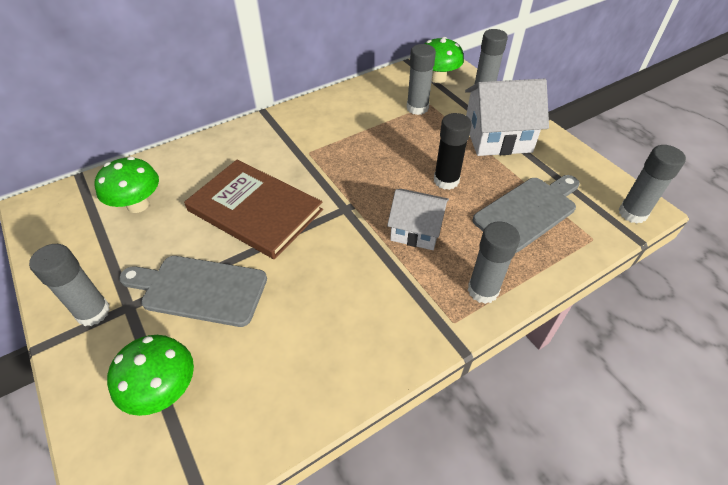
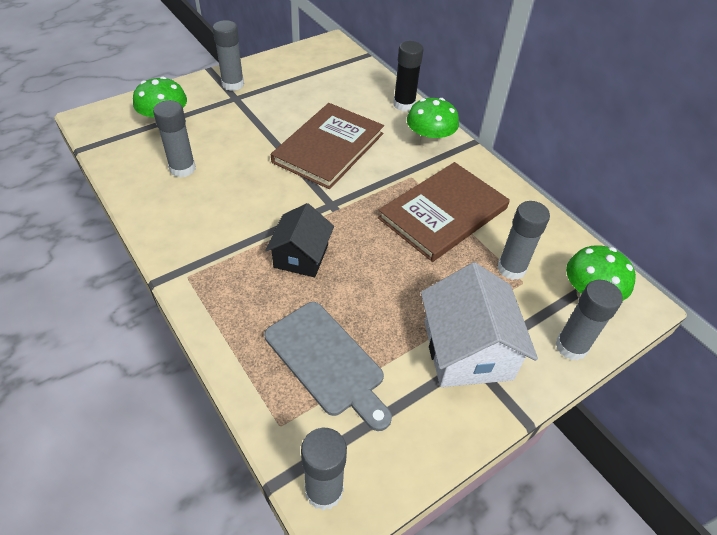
camera: 85 degrees right, 0 degrees up
(138, 205) = (334, 86): green mushroom -> green mushroom (429, 141)
(199, 289) = (245, 127): grey cutting board -> none
(357, 136) = (443, 213): none -> brown book
(416, 230) = (301, 256): white house -> black house
(446, 180) = (376, 286): black glue stick -> black glue stick (404, 104)
(483, 290) = (219, 302): grey glue stick -> grey glue stick (182, 168)

